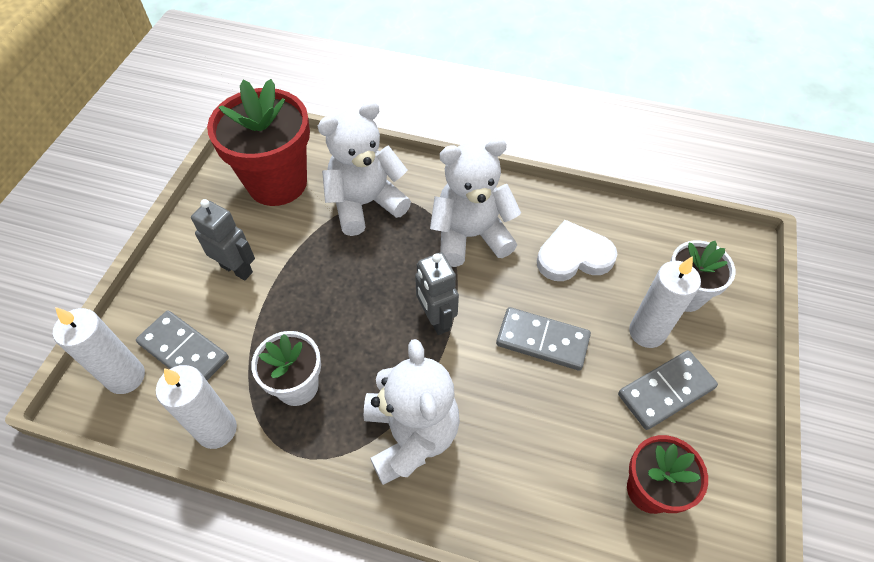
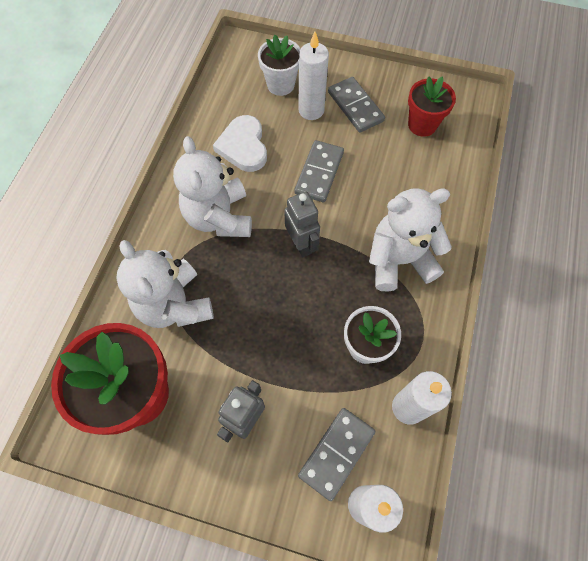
camera: 90 degrees left, 10 degrees up
(436, 319) = (301, 244): grey robot -> grey robot turned 90 degrees counterclockwise

